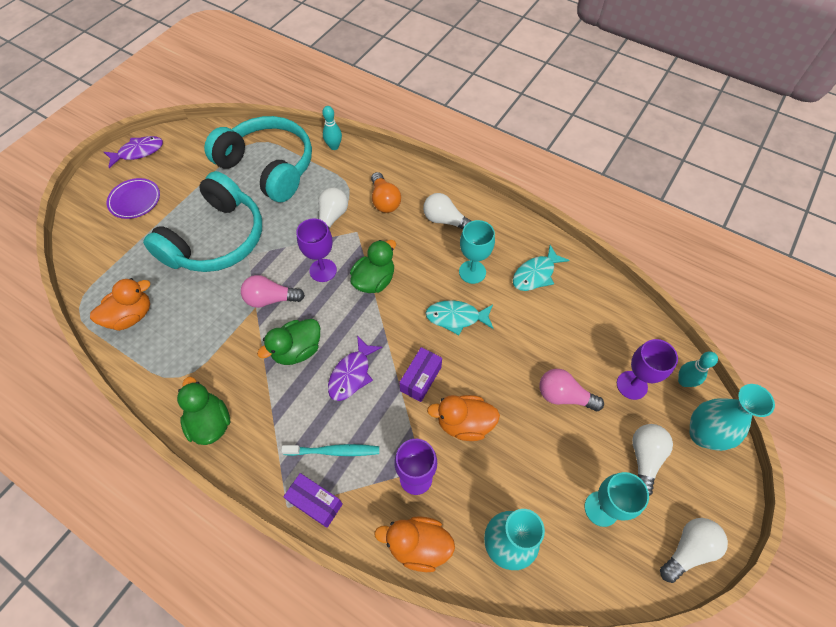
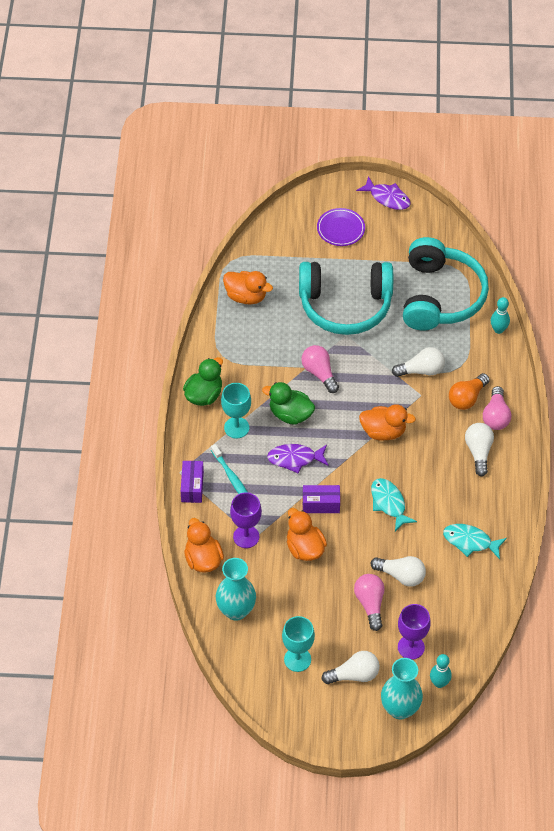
camera: 60 degrees right, 5 degrees down
(323, 270) = (368, 392): purple goblet -> none
(374, 280) = (383, 431): green duck -> orange duck
(417, 190) = (496, 416): none -> pink light bulb
(472, 272) = (440, 495): turquoise goblet -> turquoise goblet (236, 427)
(688, 550) = (302, 723): white light bulb -> white light bulb (401, 575)

